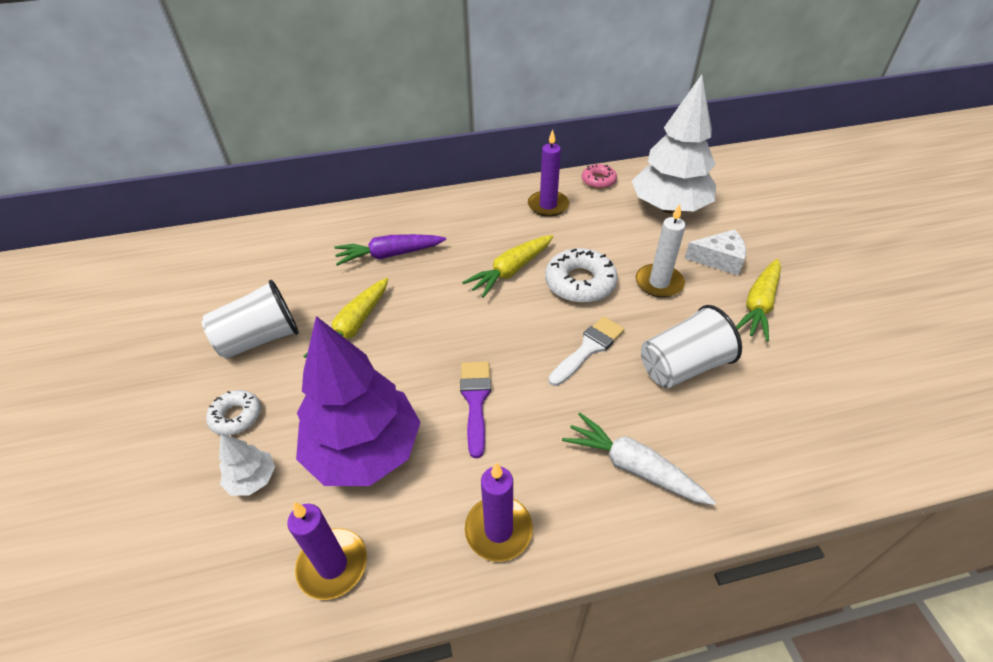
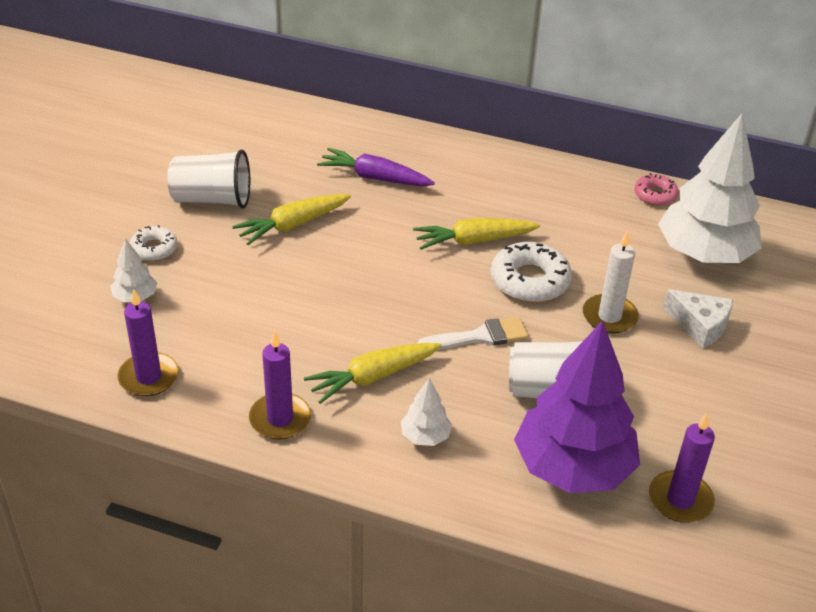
camera: 30 degrees right, 5 degrees down
(364, 451) = (227, 319): purple tree -> purple tree (573, 468)
(475, 400) = (343, 327): purple brush -> none
(548, 205) = (573, 197): purple candle -> purple candle (680, 499)
(633, 467) = (425, 436): white carrot -> white tree
(759, 305) = (691, 382): yellow carrot -> yellow carrot (372, 377)

